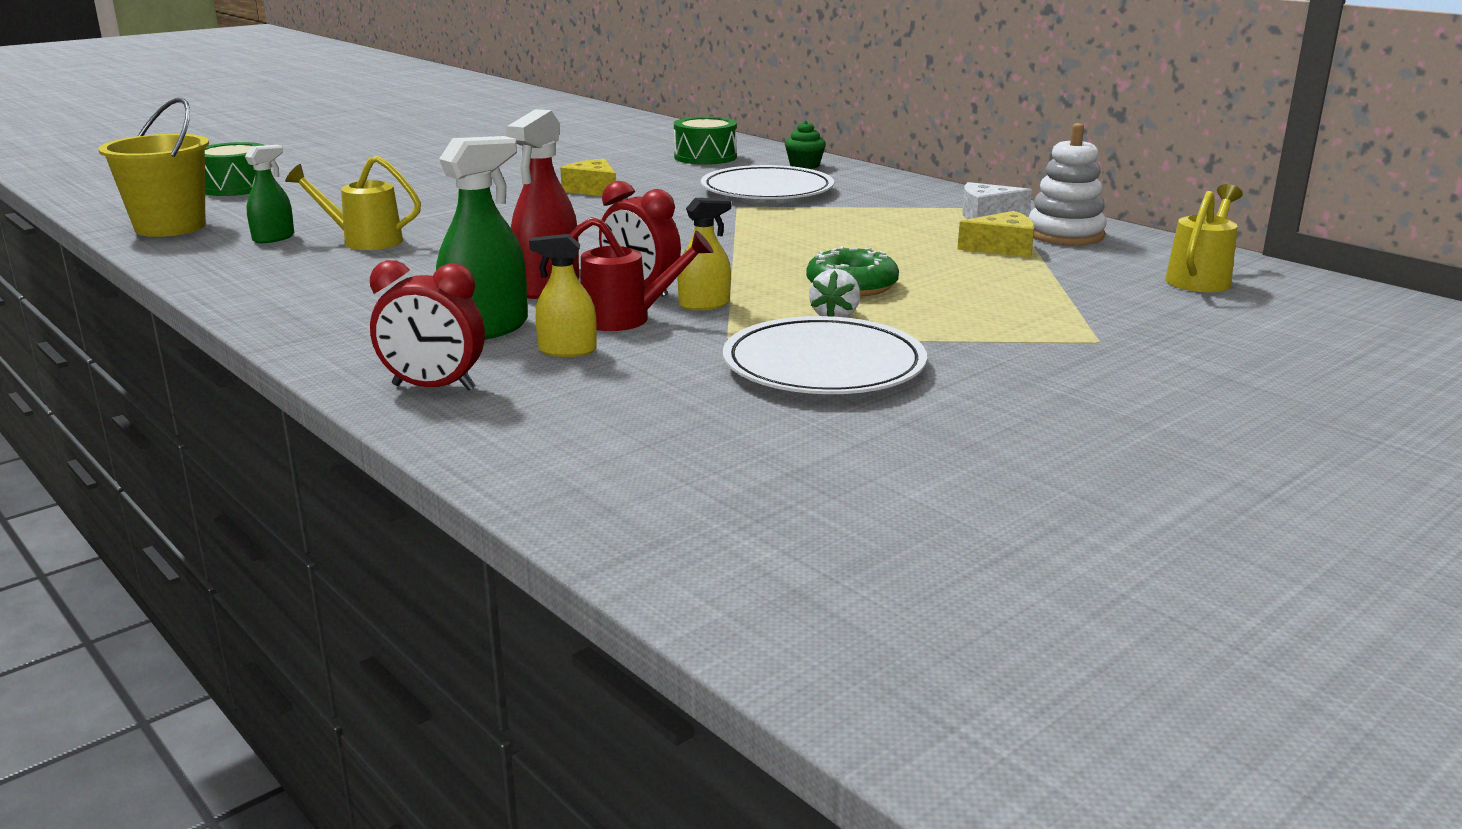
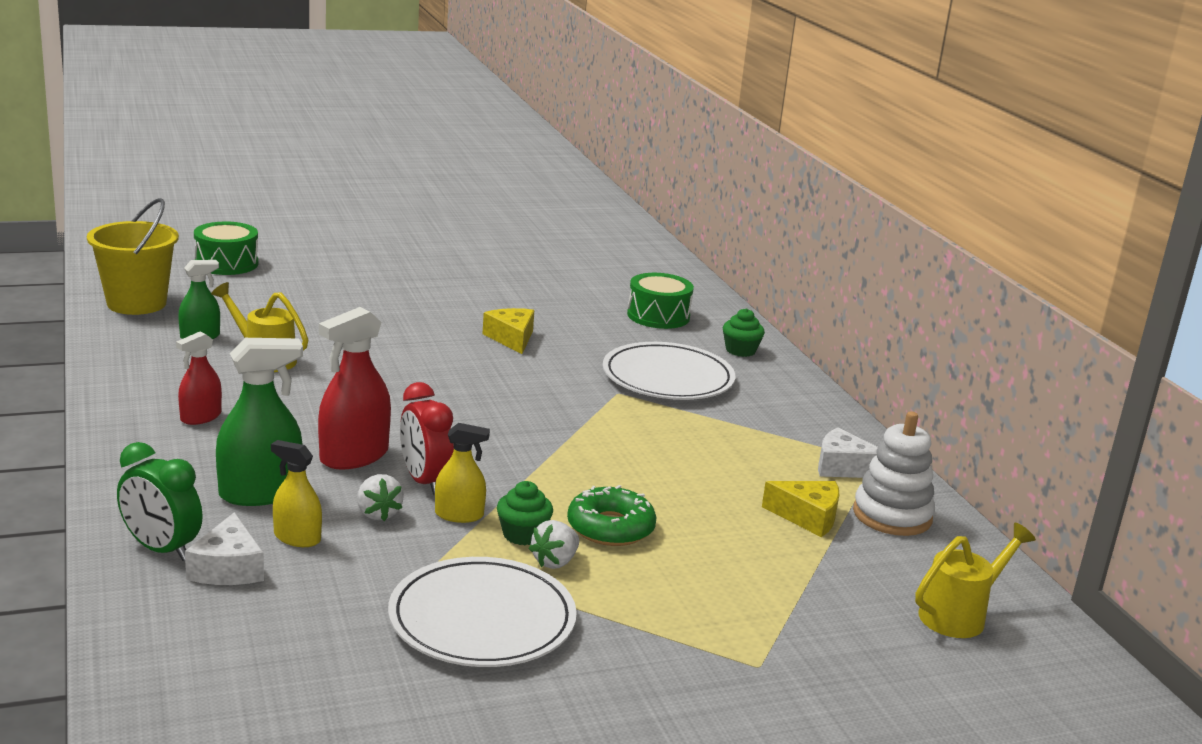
camera: 20 degrees right, 0 degrees up
(349, 290) = (201, 417): none -> red spray bottle
(433, 387) = (161, 549): red clock -> green clock
(524, 385) = (228, 568): none -> white cheese
(625, 319) = (378, 514): red watering can -> white strawberry
(781, 305) = (523, 534): none -> green cupcake

